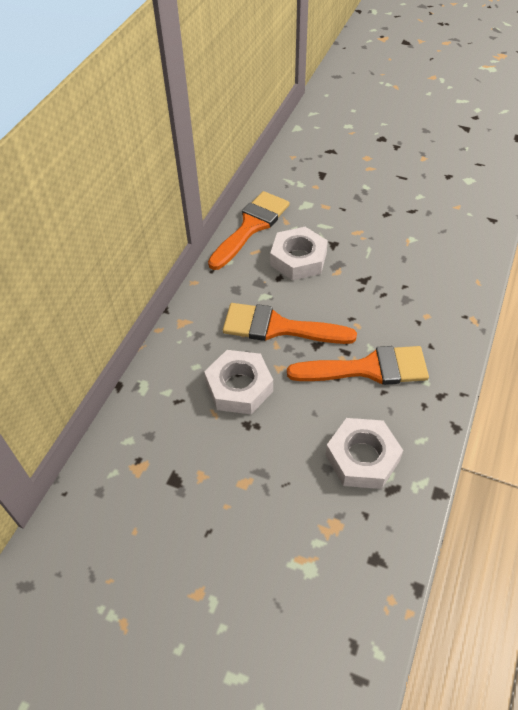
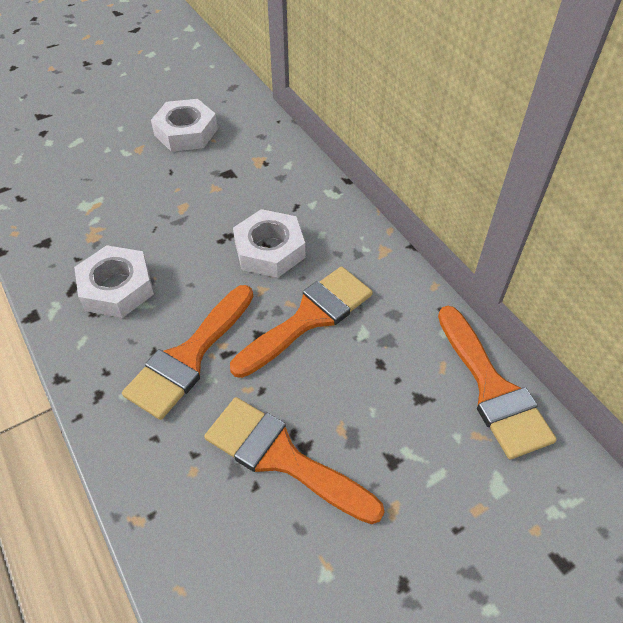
camera: 125 degrees right, 0 degrees up
(298, 259) = (395, 402): white nut -> white nut (186, 132)
(379, 285) = (282, 457): none -> orange brush

